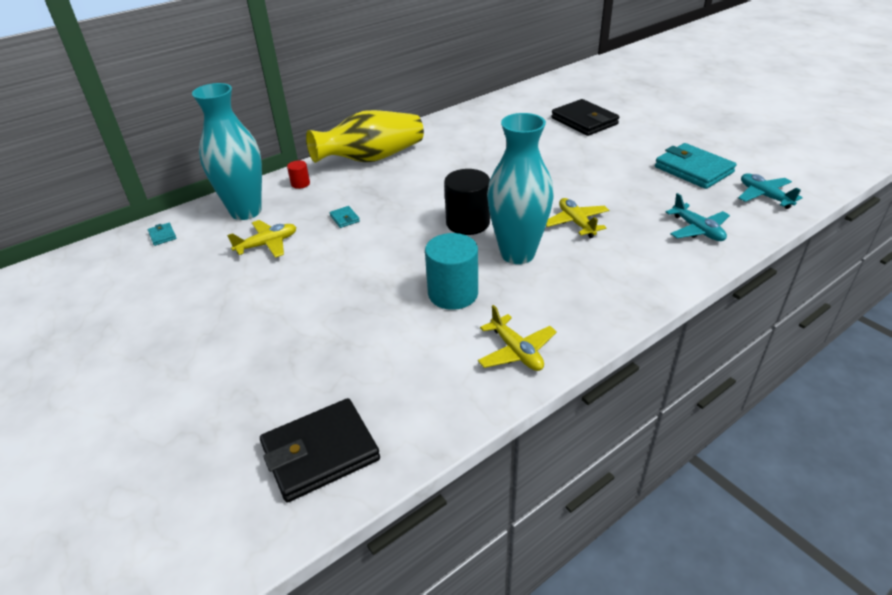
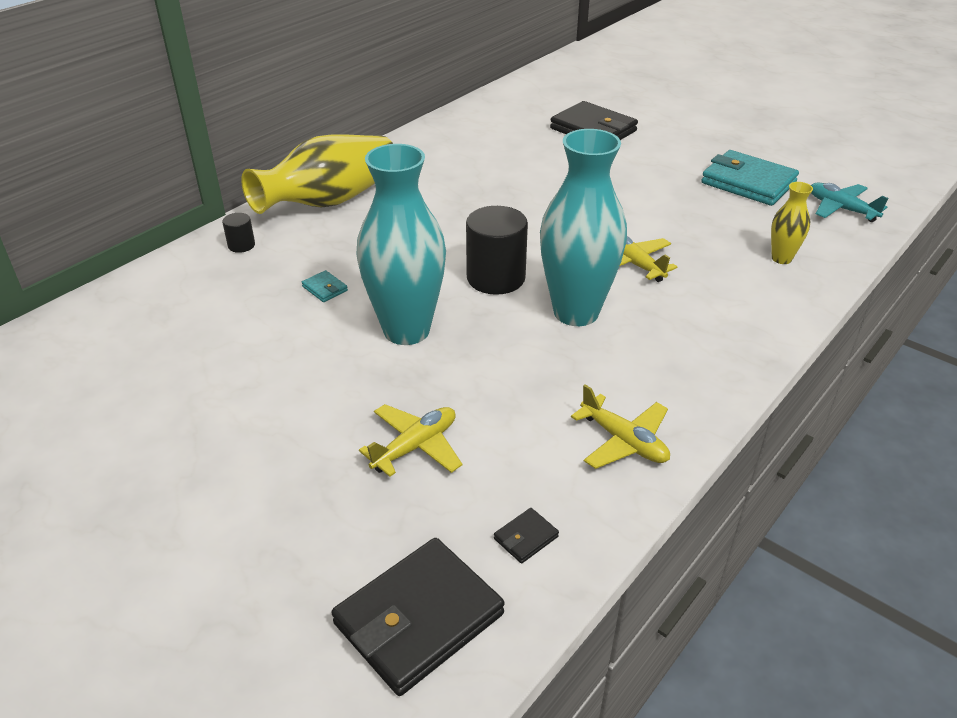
camera: 15 degrees left, 0 degrees up
(162, 236) = (59, 341): turquoise wallet -> none
(246, 211) = (175, 292): turquoise vase -> turquoise vase (406, 330)
(267, 244) = (227, 337): yellow plane -> yellow plane (415, 447)
(300, 184) = (241, 245): red cylinder -> black cylinder
(417, 409) = (526, 538): none -> black wallet
(453, 294) = (513, 375): turquoise cylinder -> none
(697, 230) = (781, 258): turquoise plane -> yellow vase

